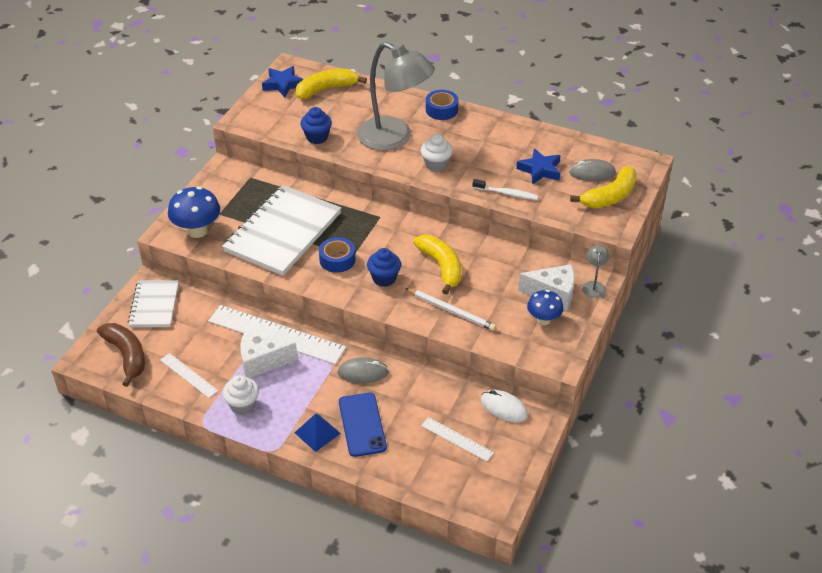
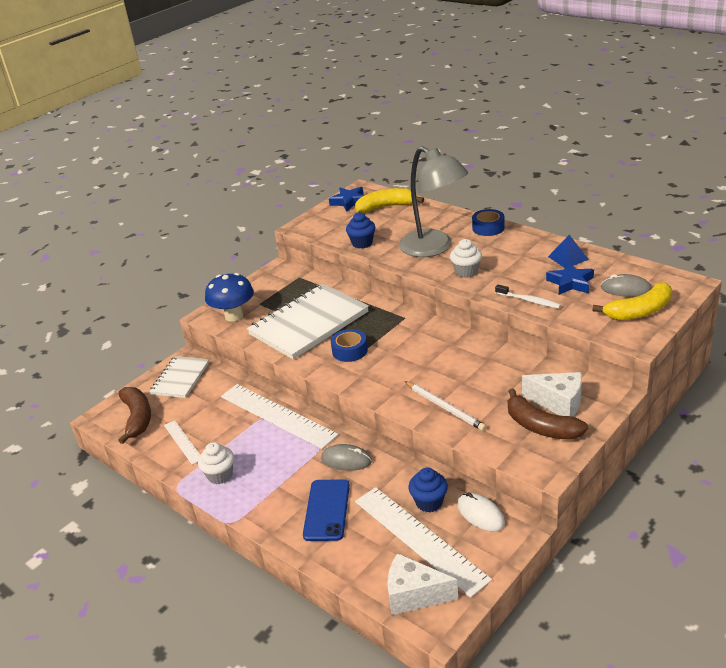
camera: 20 degrees right, 10 degrees down
(262, 362) = (254, 438): white cheese -> white cheese (414, 595)
(317, 433) = (279, 511): blue pyramid -> blue pyramid (568, 258)
(384, 278) = (388, 371): blue cupcake -> blue cupcake (429, 502)
(441, 267) = (449, 366): yellow banana -> none
(457, 439) = (419, 539): white ruler -> white ruler, size x1.99
(543, 320) = (541, 426): blue mushroom -> brown banana
(593, 285) = (606, 399): grey lamp -> none

